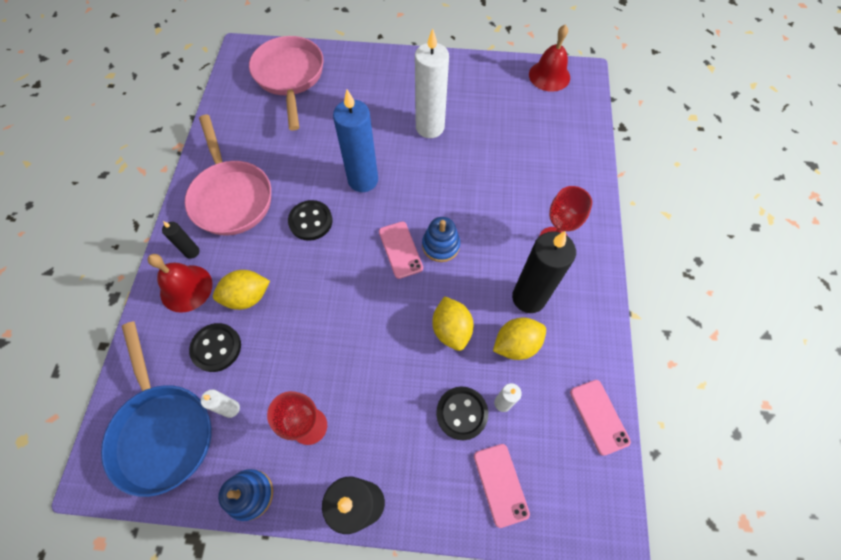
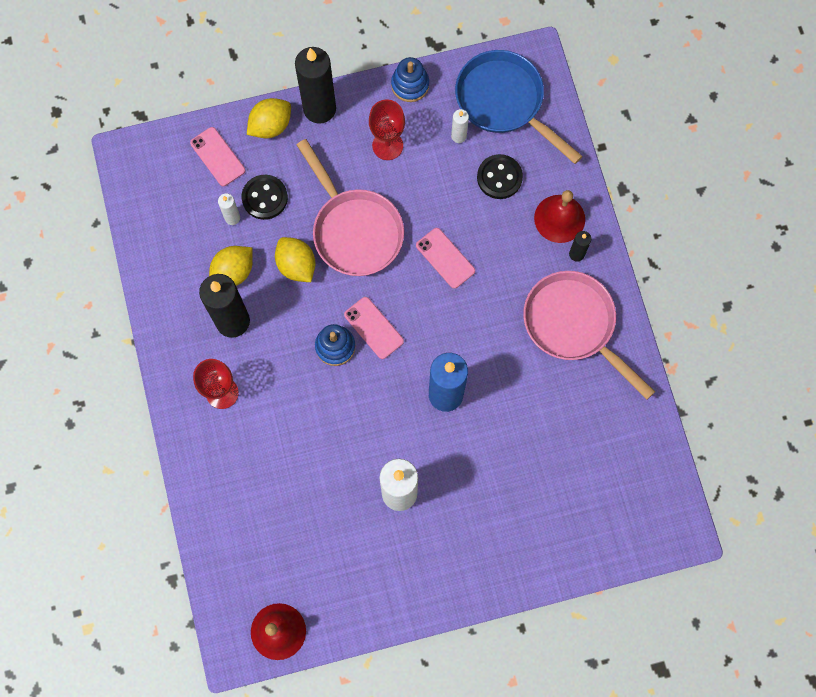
camera: 160 degrees right, 10 degrees up
(247, 297) = (498, 230): yellow lemon -> yellow lemon (270, 126)
(290, 77) = (599, 509): pink pan -> pink pan (354, 230)
(310, 221) = (477, 327): black button -> none
(599, 416) = (147, 235): pink phone -> pink phone (445, 258)

